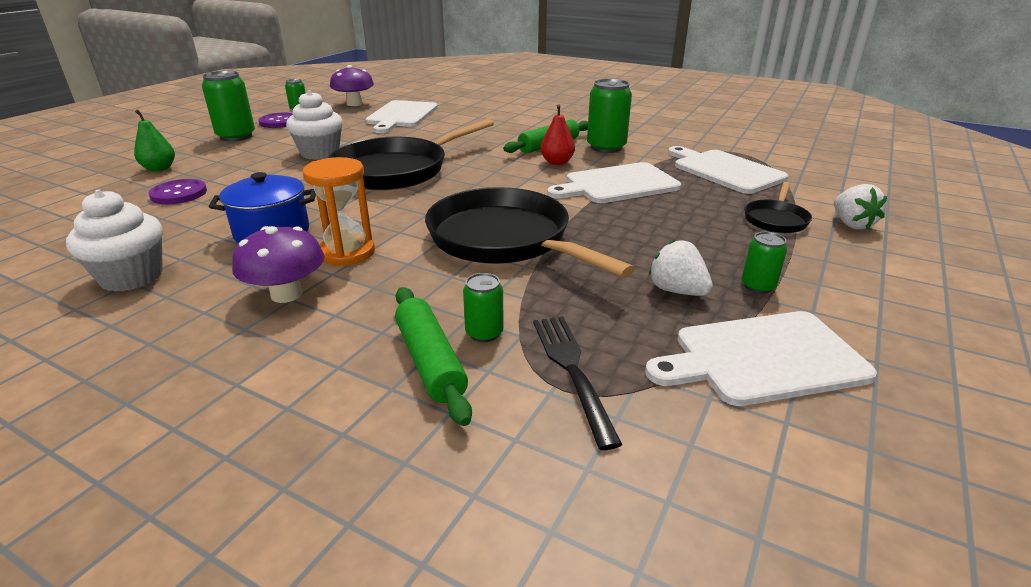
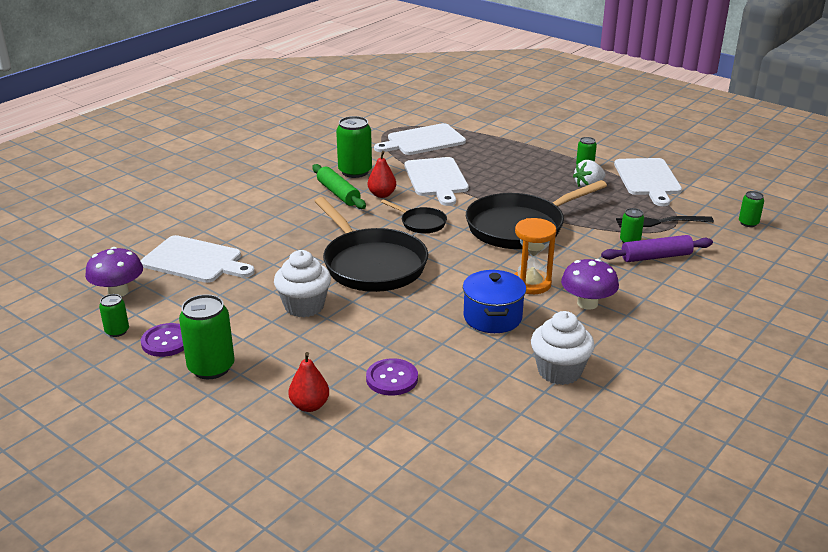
camera: 80 degrees left, 0 degrees up
(159, 169) = (309, 406): green pear -> red pear
(430, 361) = (656, 257): green rolling pin -> purple rolling pin
(627, 524) = (748, 223): none -> green can
(776, 219) = (506, 144): black pan -> black pan (421, 223)
(851, 224) = (516, 127): white strawberry -> none

